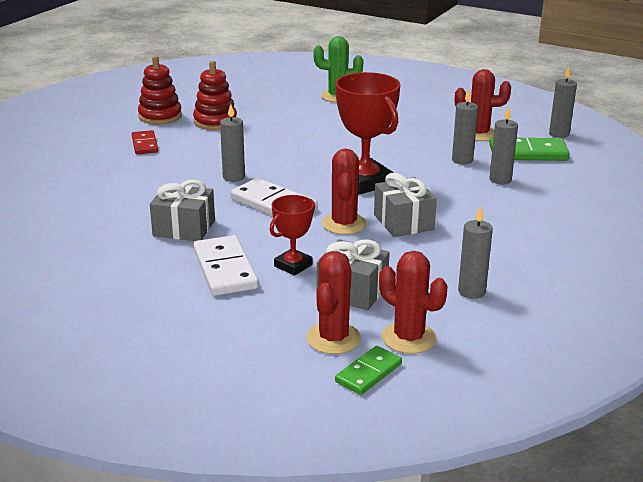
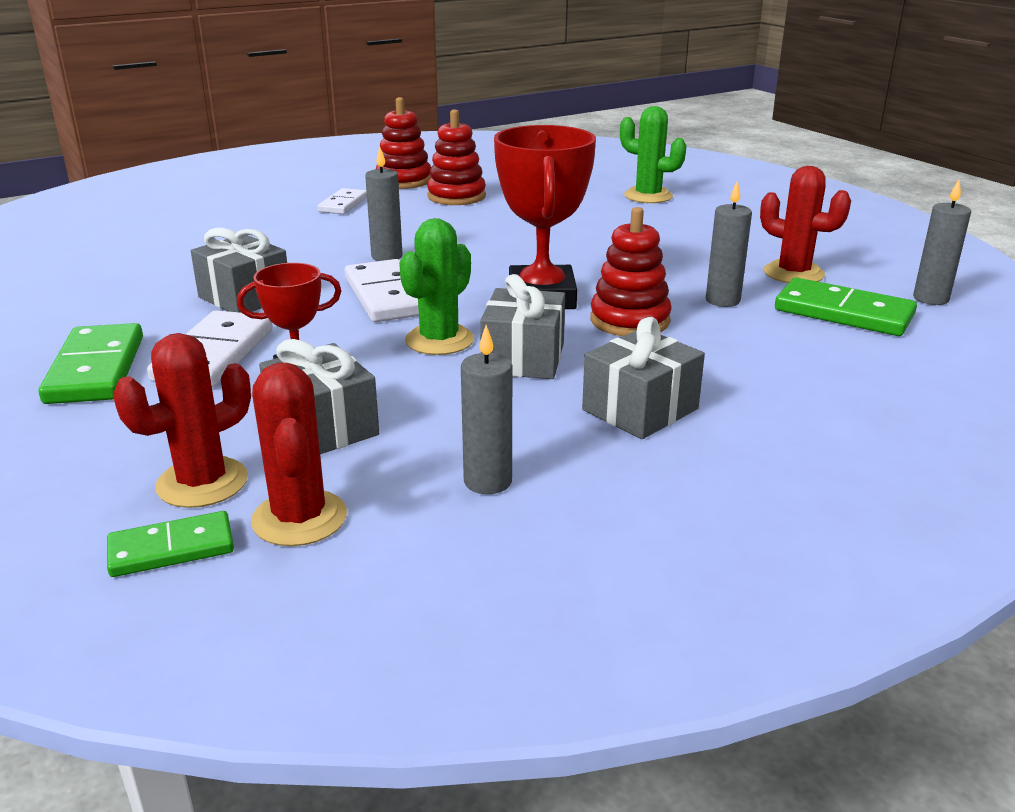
camera: 30 degrees right, 0 degrees up
(144, 144) = (343, 204): red domino -> white domino
(164, 299) = (96, 369): none -> green domino
(344, 224) = (439, 340): red cactus -> green cactus
(430, 185) = (629, 320): none -> red stacking toy
(495, 234) = (640, 409): none -> grey gift
(500, 180) = (749, 338): grey candle -> none

